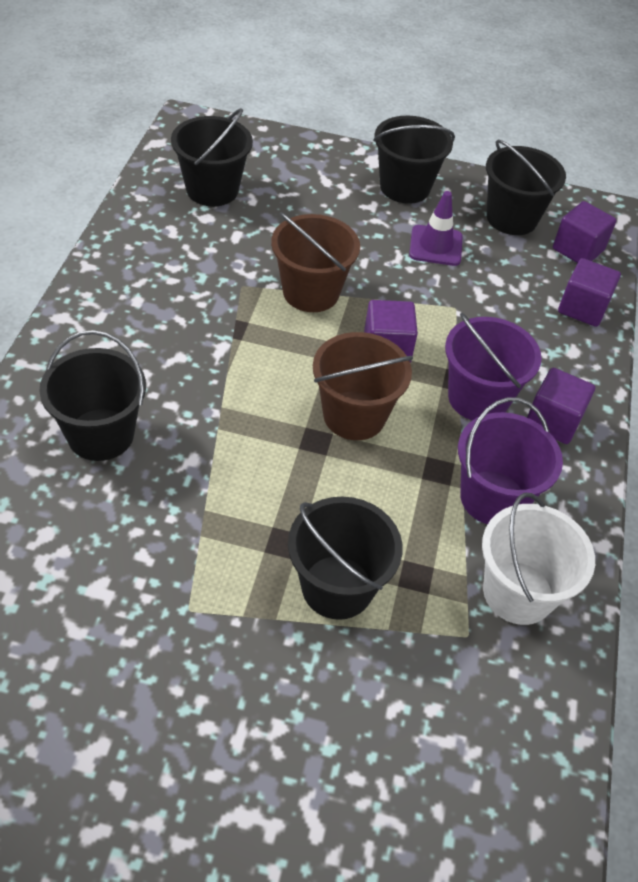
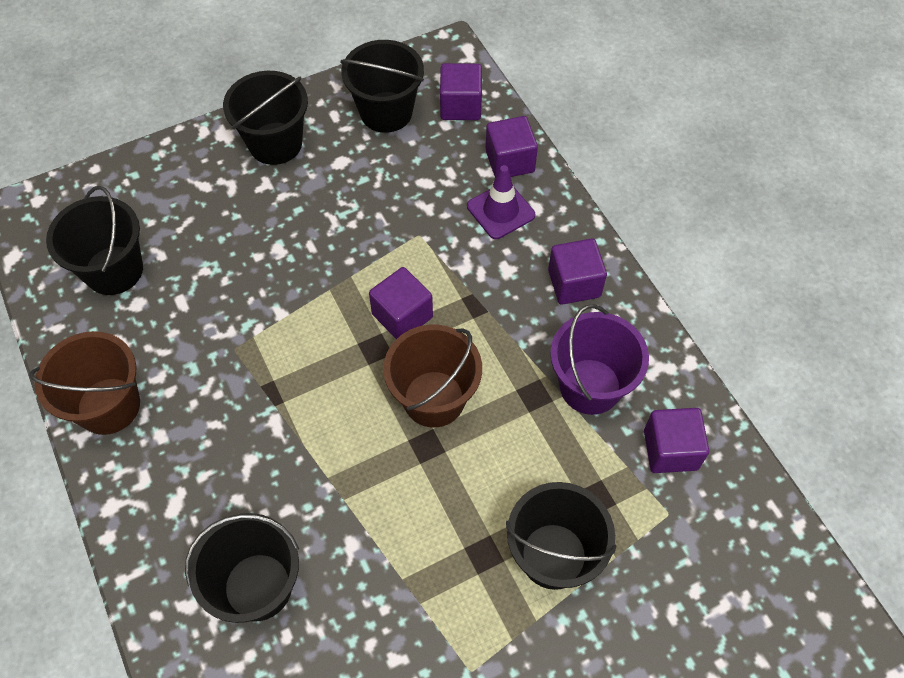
camera: 35 degrees left, 10 degrees up
(311, 292) = (296, 310): brown bucket -> brown bucket (108, 406)
(435, 246) = (352, 185): purple traffic cone -> purple traffic cone (500, 211)
(478, 398) = (507, 307): purple bucket -> none
(518, 592) = (670, 450): white bucket -> purple cube

